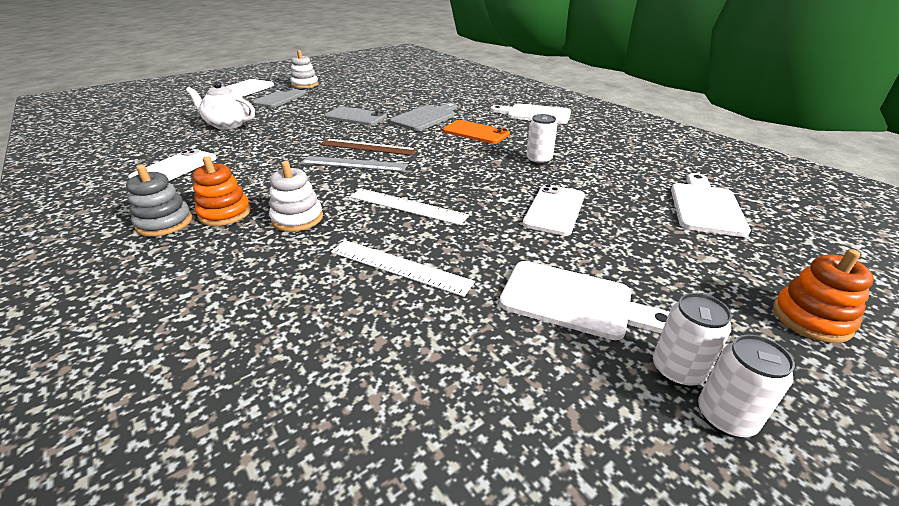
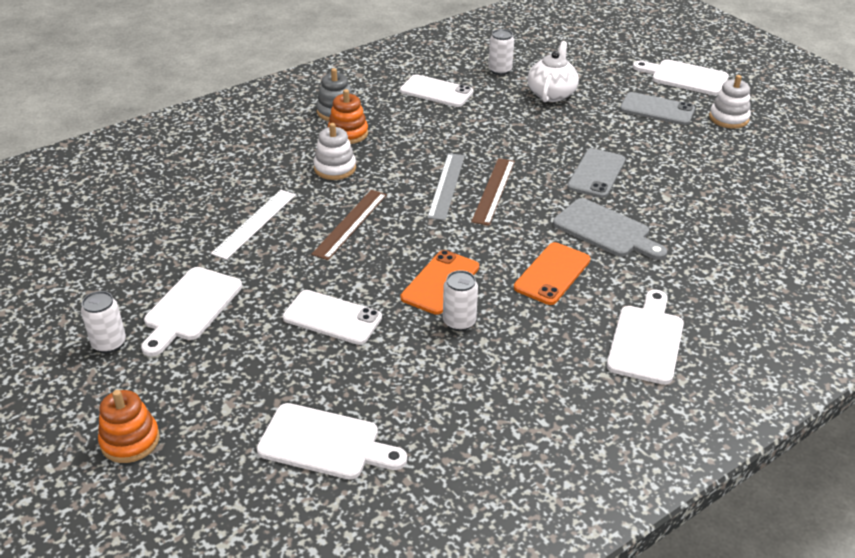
camera: 90 degrees right, 5 degrees up
(407, 206) = (350, 224): white ruler -> brown ruler
(493, 166) = (440, 282): none -> orange phone
(725, 417) = (68, 353): white can -> white can (500, 70)

